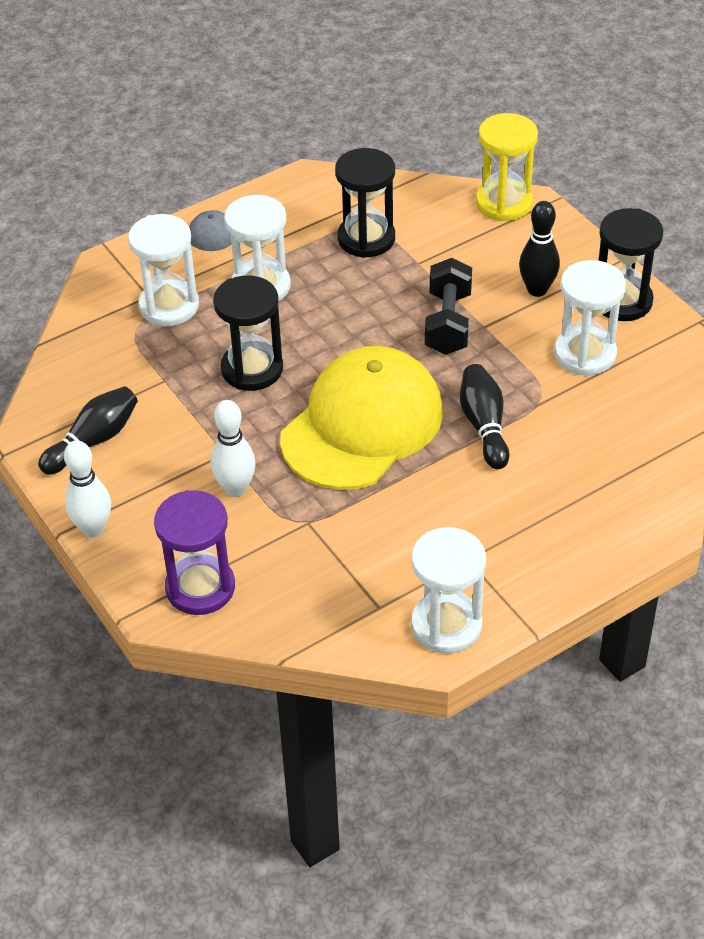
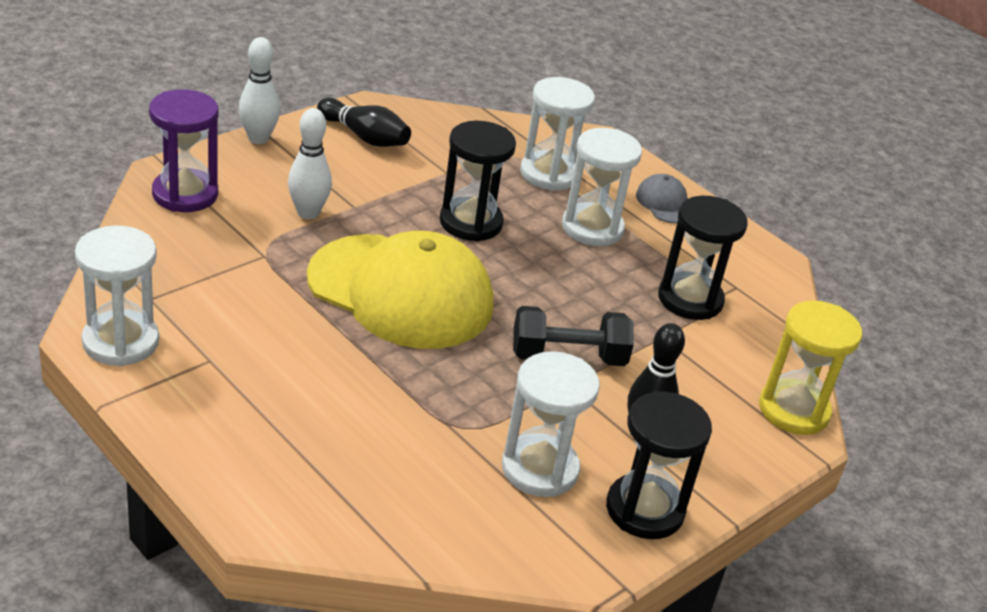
camera: 75 degrees right, 10 degrees down
(484, 425) = (408, 379): black bowling pin -> none

